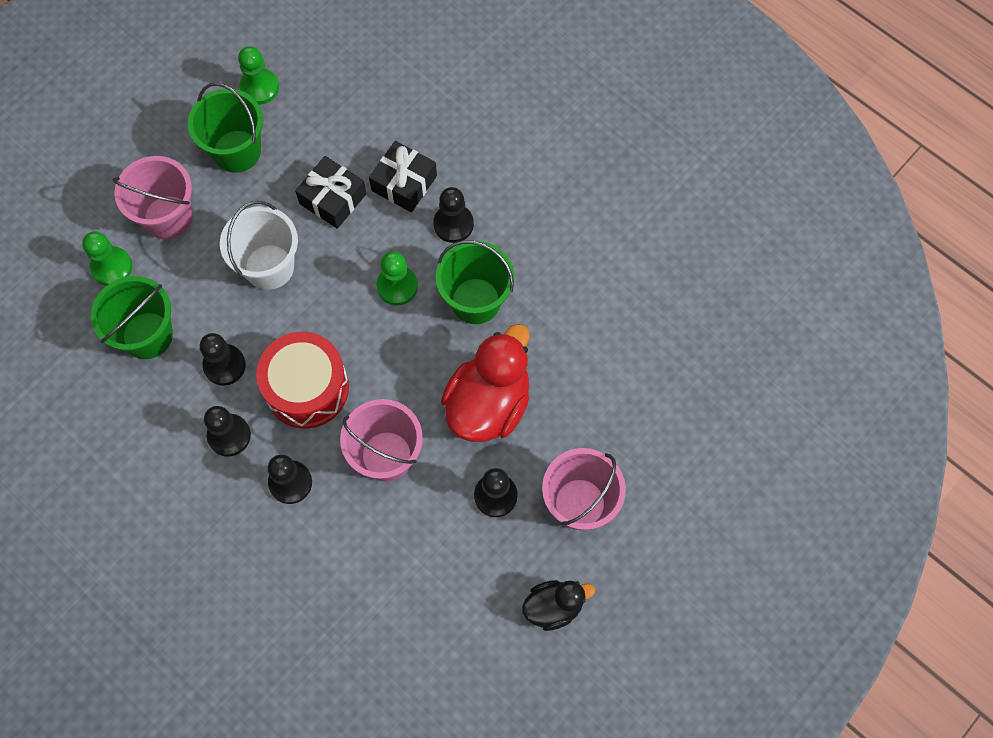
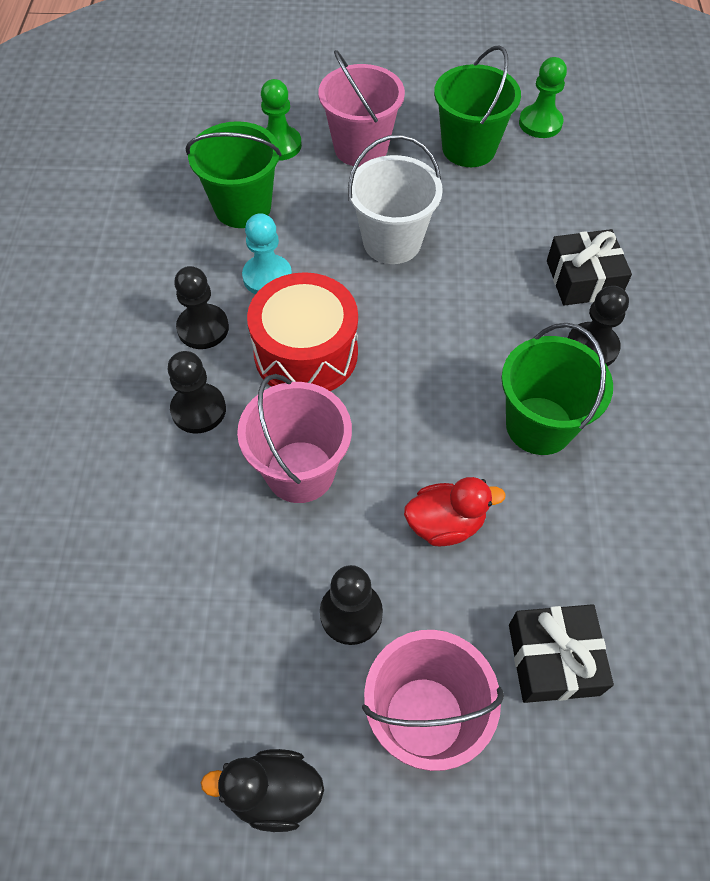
camera: 50 degrees right, 10 degrees down
(224, 365) = (267, 277): black pawn -> turquoise pawn
(333, 199) = (505, 239): black gift -> black gift (553, 659)
(397, 286) = (480, 349): green pawn -> none
(488, 404) = (445, 524): red duck -> red duck, size x0.56
(554, 607) = (273, 793): black duck -> black duck turned 150 degrees clockwise

